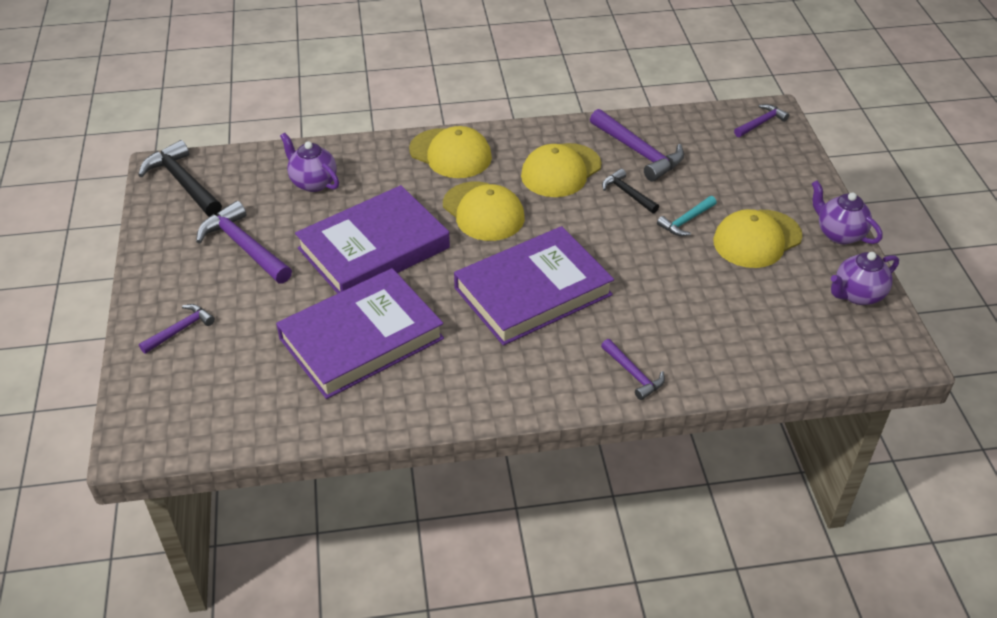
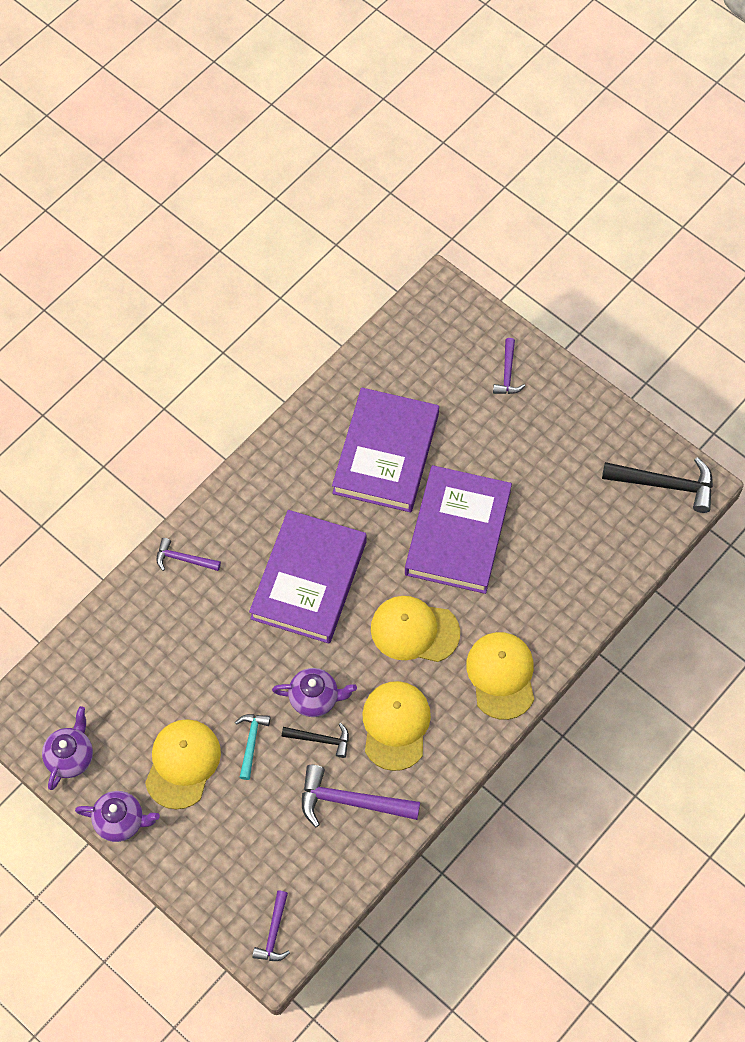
camera: 140 degrees right, 20 degrees up
(244, 247) = (548, 464): purple hammer -> none
(313, 182) = (572, 560): purple teapot -> purple teapot (315, 698)
(450, 154) = (501, 675): yellow cap -> yellow cap turned 90 degrees clockwise

